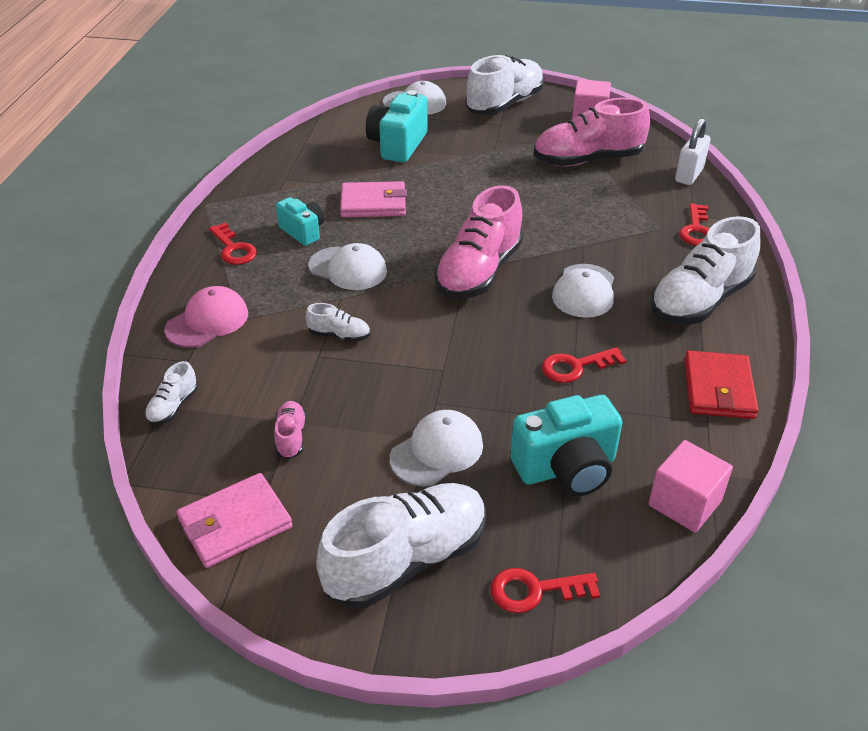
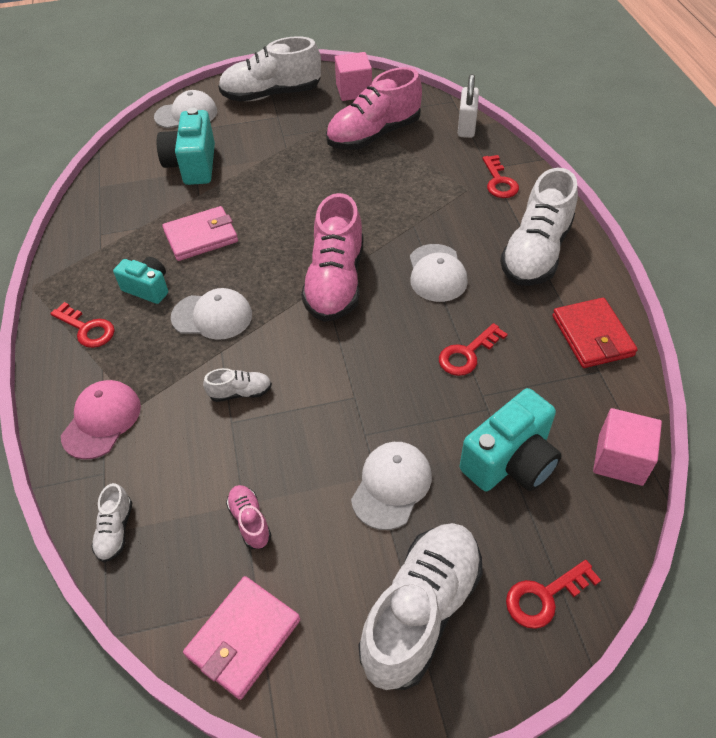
camera: 20 degrees left, 10 degrees up
(505, 104) = (271, 95): white shoe -> white shoe turned 120 degrees counterclockwise

